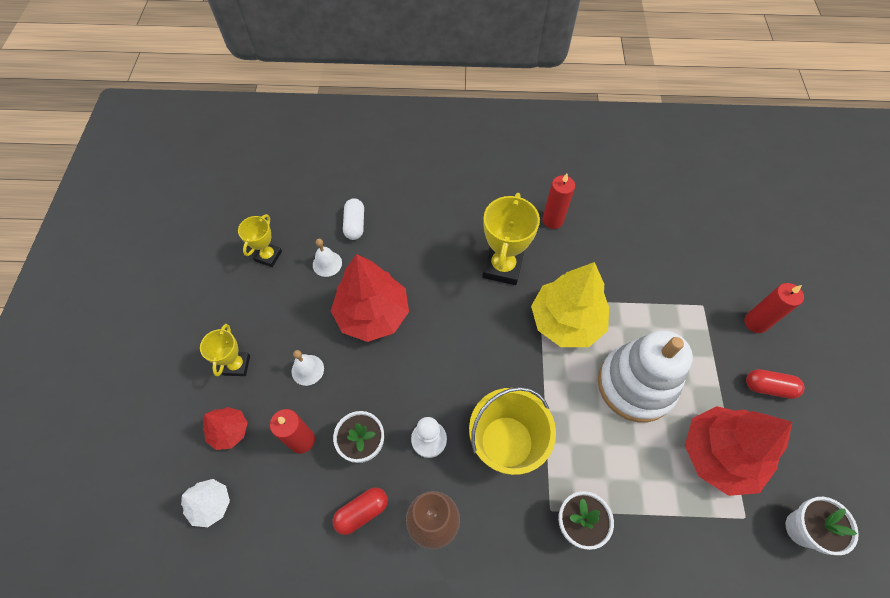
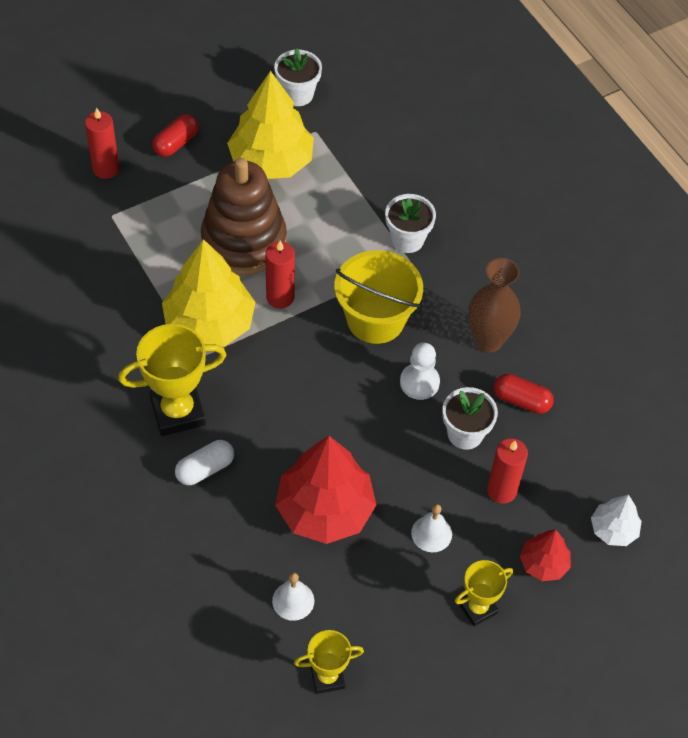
camera: 125 degrees left, 5 degrees down
(355, 224) = (217, 605): white capsule -> white capsule (205, 469)
(552, 220) = (76, 391): red candle -> red candle (280, 297)
(635, 385) = (244, 241): white stacking toy -> brown stacking toy
(719, 455) = (271, 161): red tree -> yellow tree
(768, 387) = (176, 143): red capsule -> red capsule turned 60 degrees clockwise

